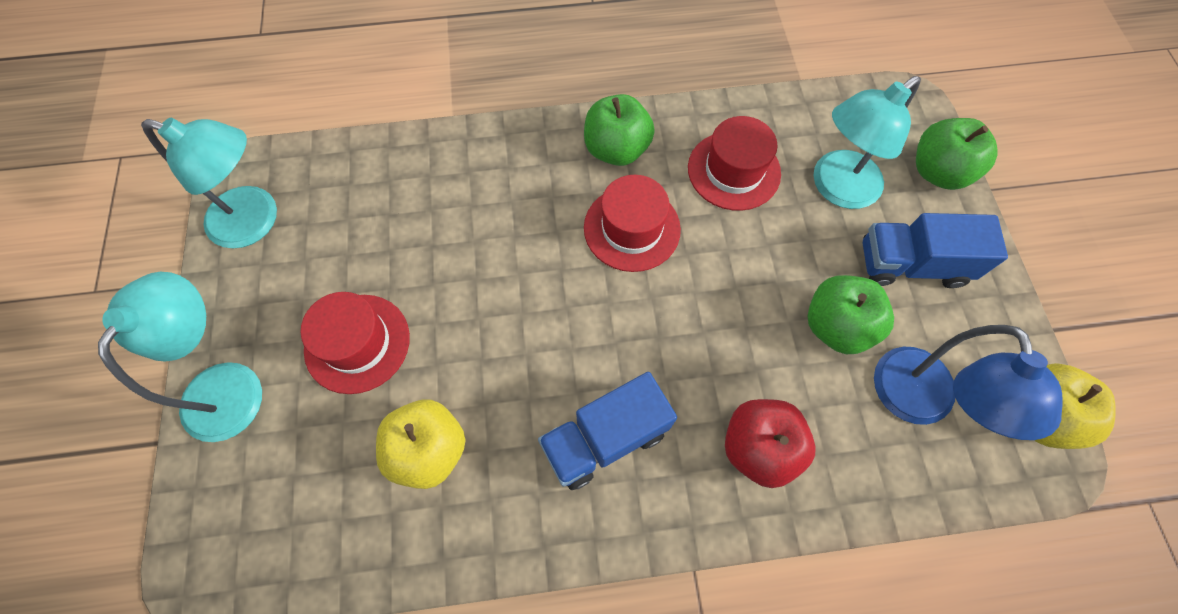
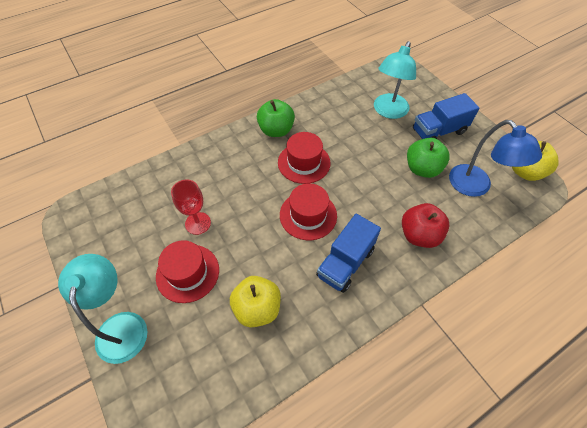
camera: 25 degrees left, 10 degrees down
(256, 221) = (93, 235): turquoise lamp -> none
(411, 266) = (198, 223): none -> red goblet
(733, 171) = (338, 120): red hat -> red hat (308, 215)
(937, 171) = (427, 90): green apple -> none

